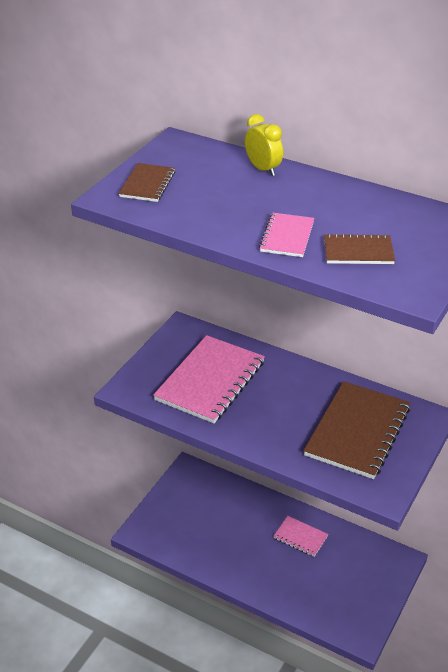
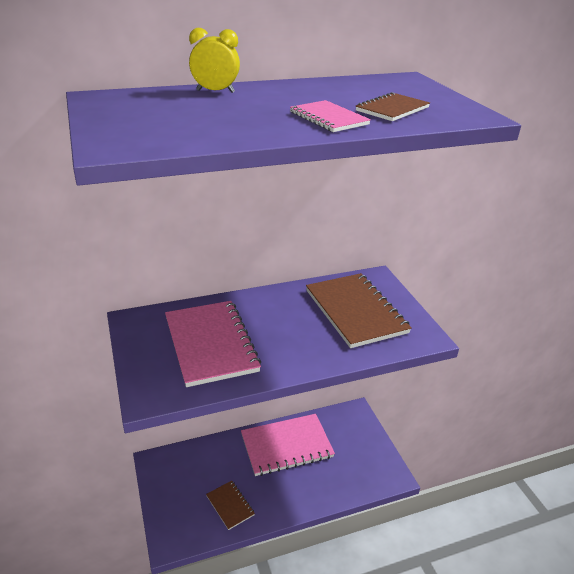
camera: 50 degrees left, 5 degrees down
(147, 184) = (132, 128): brown notebook -> brown notebook (230, 505)
(300, 537) = (286, 446): pink notebook -> pink notebook, size x1.99

